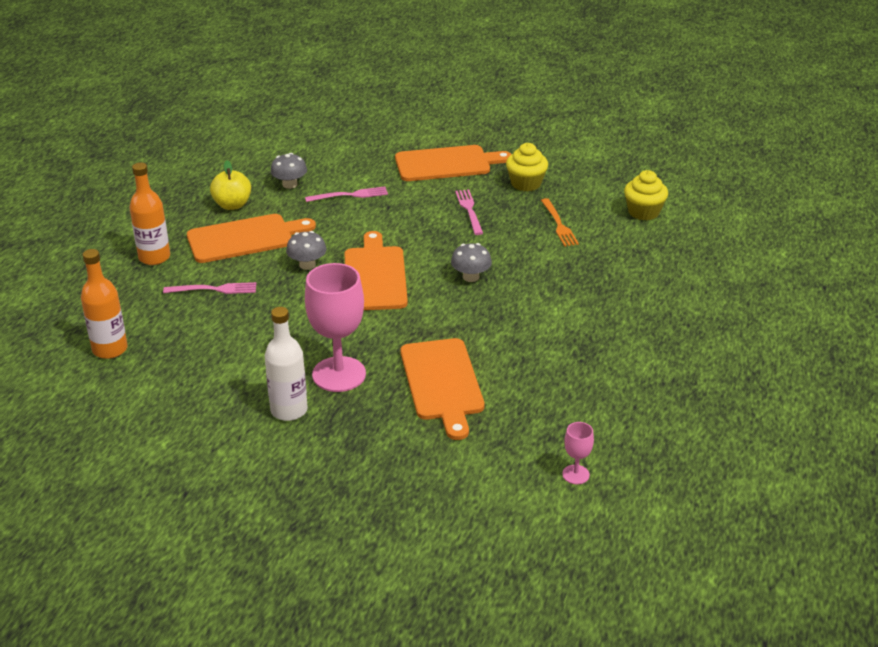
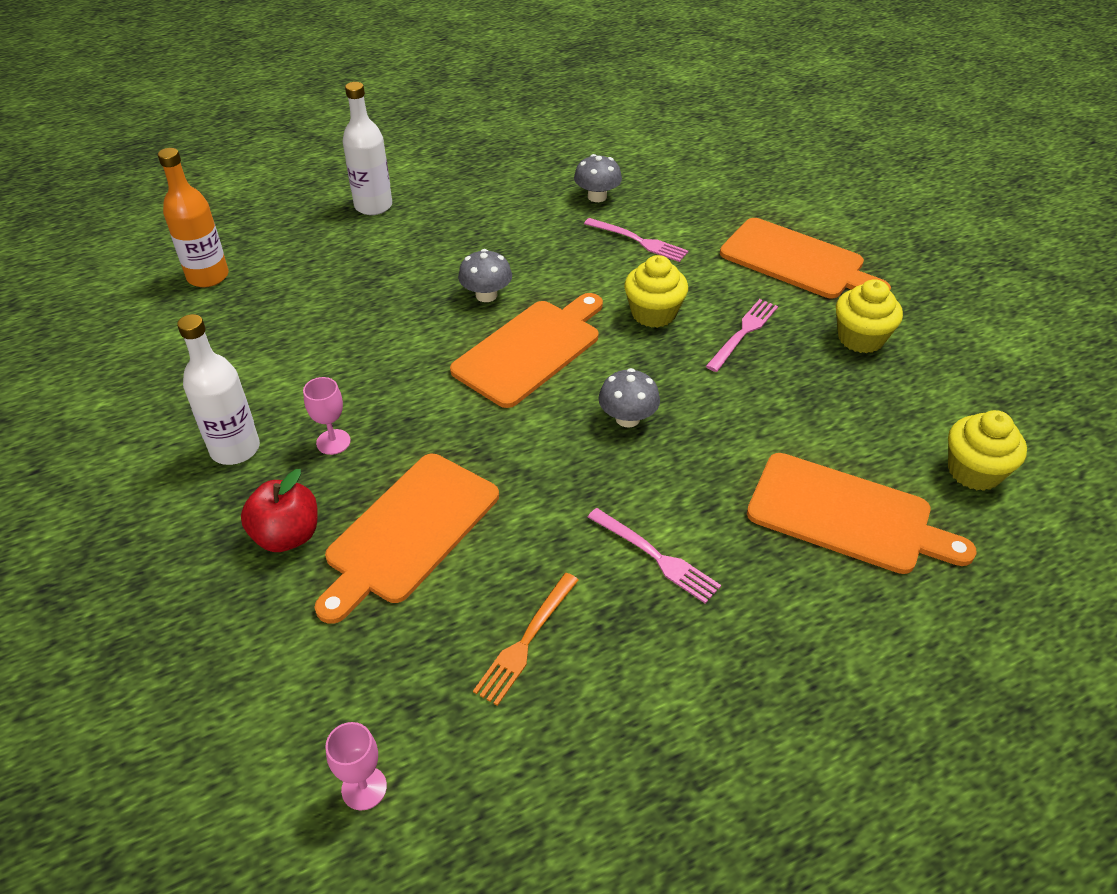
camera: 45 degrees right, 10 degrees up
(154, 257) = (373, 206): orange bottle -> white bottle
(214, 289) = (370, 269): pink fork -> pink fork (656, 557)
(232, 205) = (514, 190): yellow apple -> none
(245, 238) = (474, 231): orange cutting board -> orange cutting board (846, 515)
(339, 374) = (333, 442): pink goblet -> pink goblet, size x0.46
(384, 423) = (287, 535): none -> red apple
(412, 225) = (653, 313): none -> yellow cupcake
(559, 224) = (829, 417): orange fork -> orange fork (526, 641)

